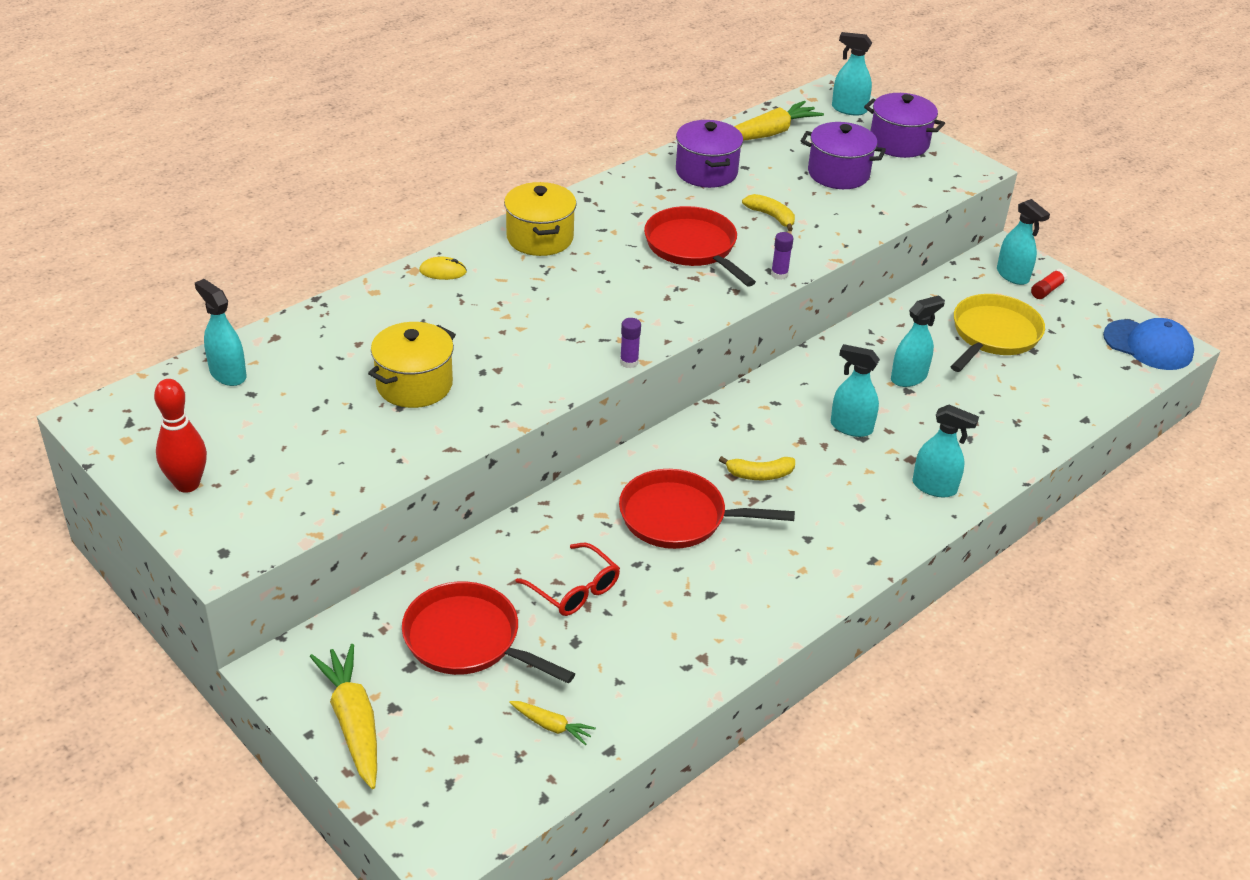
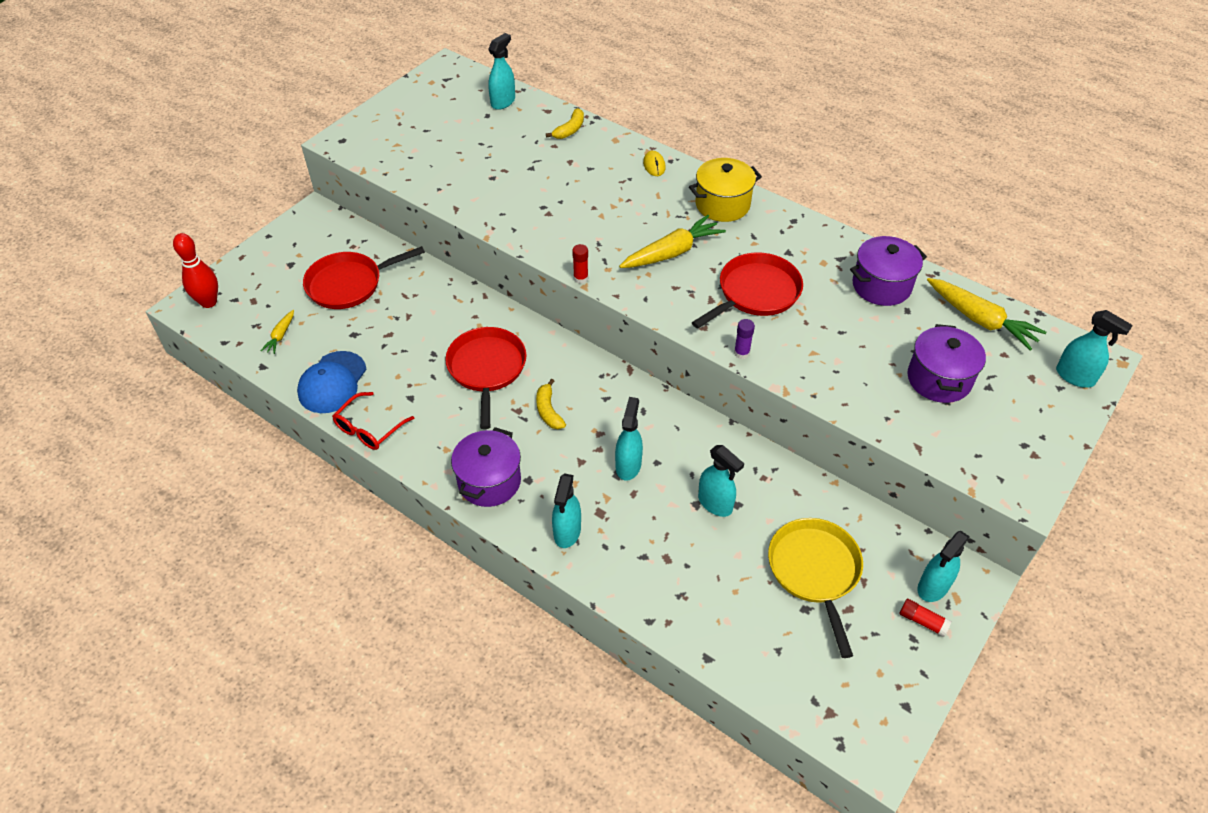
camera: 80 degrees right, 10 degrees up
(187, 484) = (397, 113): red bowling pin -> red bowling pin (208, 302)
(353, 722) = (277, 251): yellow carrot -> yellow carrot (672, 252)
(414, 385) = (518, 179): yellow pot -> none
(468, 639) = (349, 284): red pan -> red pan turned 135 degrees counterclockwise
(574, 589) = (402, 325): red glasses -> red glasses (369, 428)
(629, 362) = (580, 278): purple glue stick -> red glue stick
(771, 216) = (832, 338): yellow banana -> yellow banana (570, 130)
(848, 109) = (1075, 376): turquoise spray bottle -> turquoise spray bottle turned 120 degrees clockwise
(899, 143) = (1034, 423): purple pot -> purple pot (489, 481)
(993, 335) = (815, 571): yellow pan -> yellow pan turned 120 degrees counterclockwise
(1148, 345) = (866, 726): blue cap -> blue cap (332, 382)

